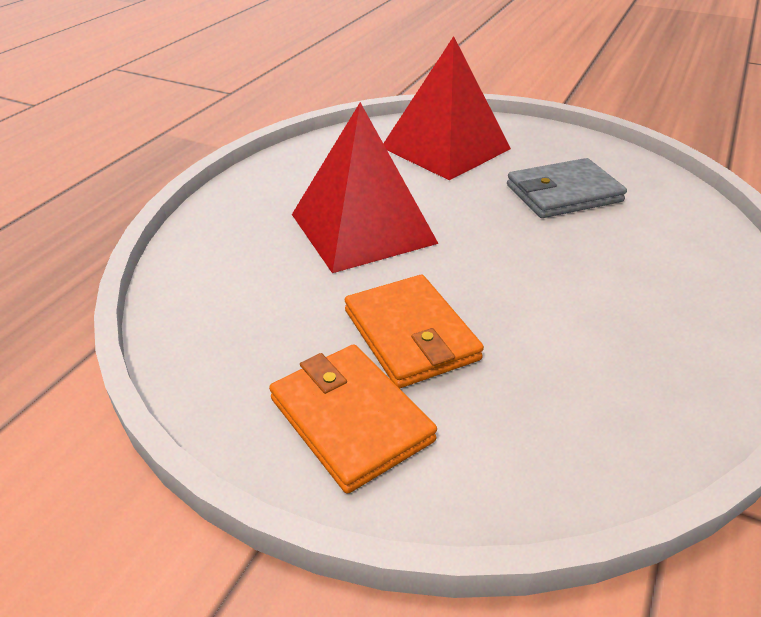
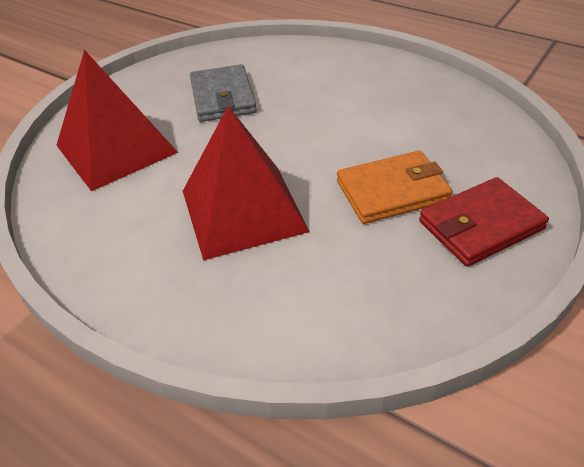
camera: 80 degrees left, 5 degrees up
(351, 419) = (480, 225): orange wallet -> red wallet

